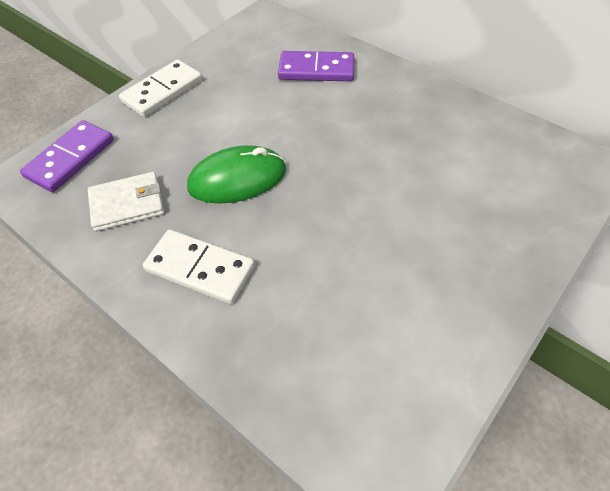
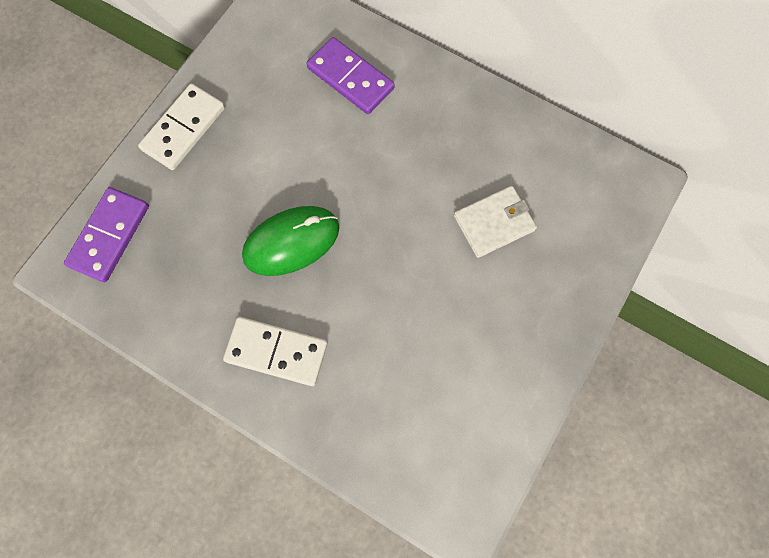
camera: 10 degrees left, 20 degrees up
(127, 204) = (187, 286): white wallet -> white wallet (494, 223)
(316, 70) = (350, 78): purple domino -> purple domino turned 45 degrees clockwise

